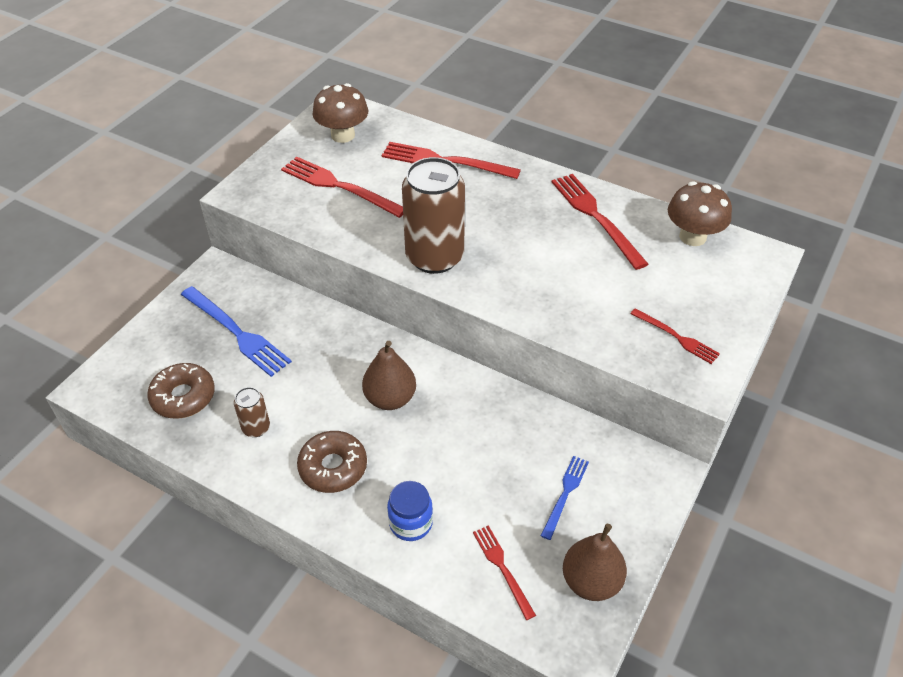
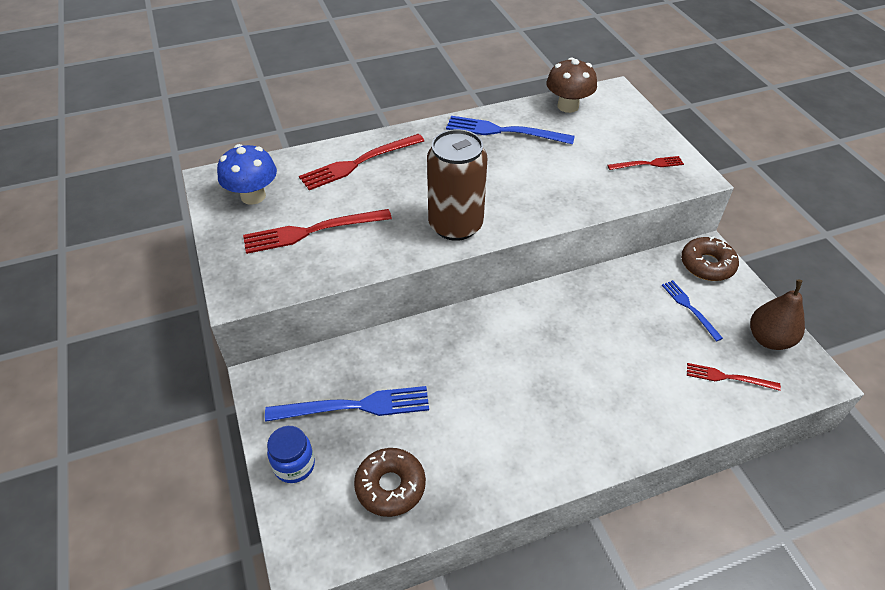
camera: 50 degrees left, 0 degrees up
(256, 428) = (475, 451): brown can -> none
(333, 467) = (561, 422): brown donut -> brown donut (707, 265)
(343, 135) = (253, 196): brown mushroom -> blue mushroom
(390, 398) = (524, 348): brown pear -> none
(411, 523) = (652, 405): blue jar -> blue jar (294, 465)
(596, 217) = (504, 131): red fork -> blue fork

